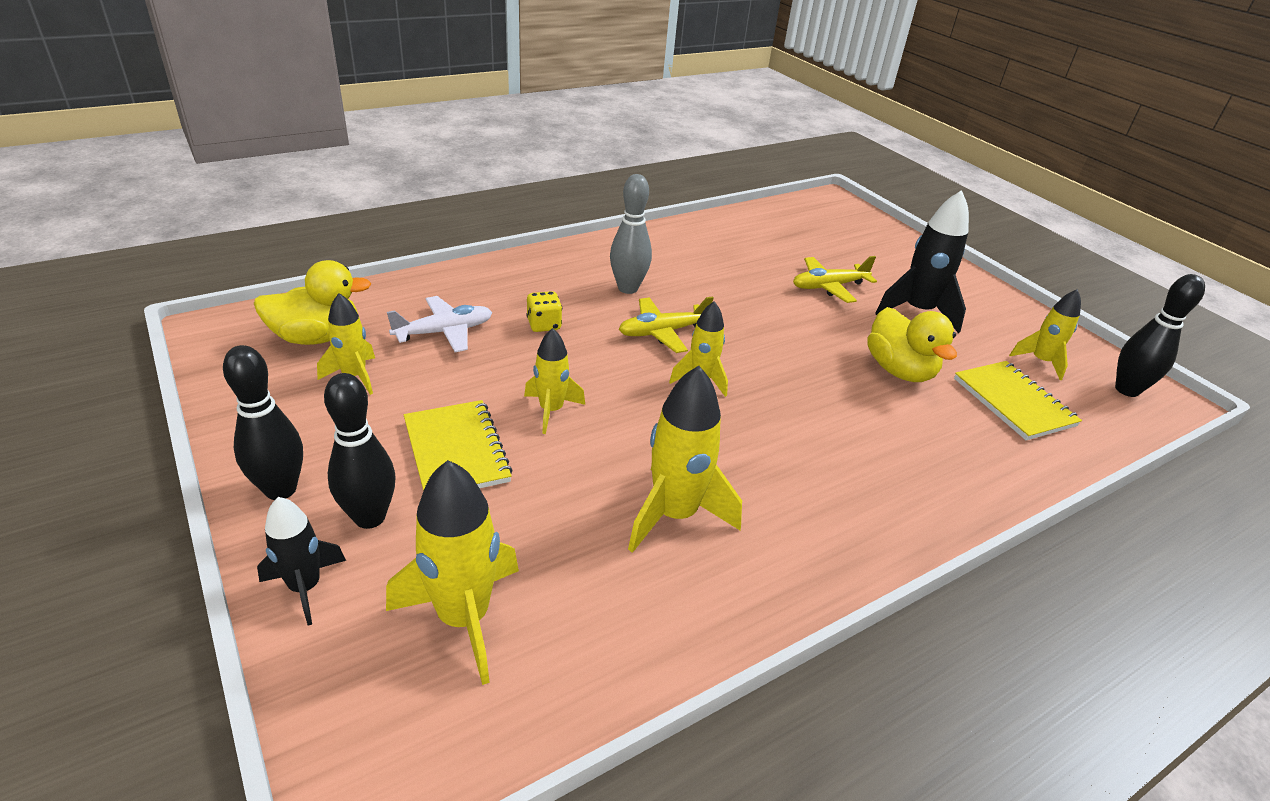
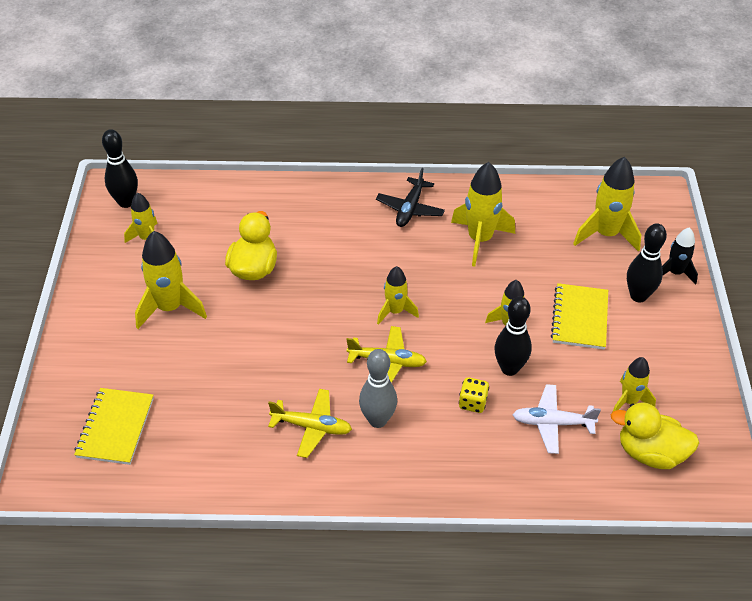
camera: 145 degrees left, 10 degrees up
(281, 489) = (684, 329): black bowling pin -> black bowling pin (509, 368)
(819, 524) = (410, 209): none -> black plane
(828, 287) = (207, 359): yellow plane -> yellow plane (312, 427)
(917, 311) = (170, 308): black rocket -> yellow rocket
(1013, 402) = (212, 222): yellow notebook -> yellow notebook (115, 427)

